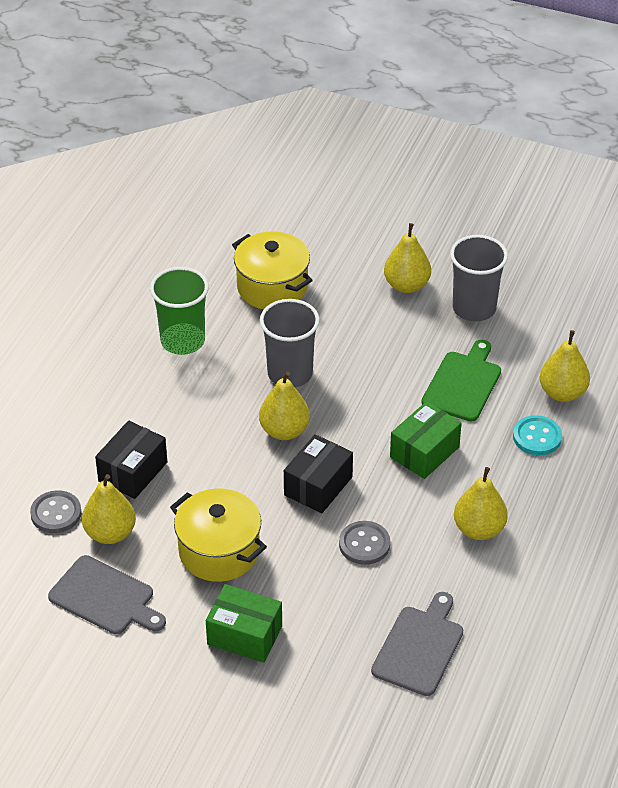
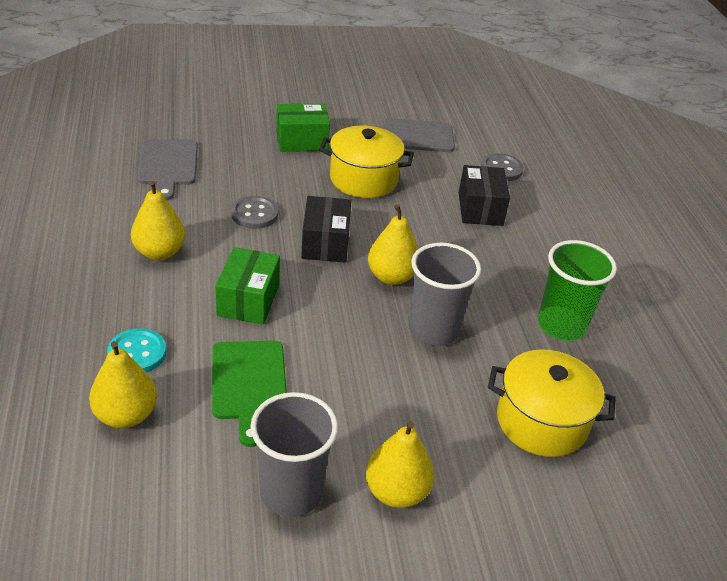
camera: 145 degrees right, 5 degrees down
(110, 533) = (451, 168): yellow pear -> none

